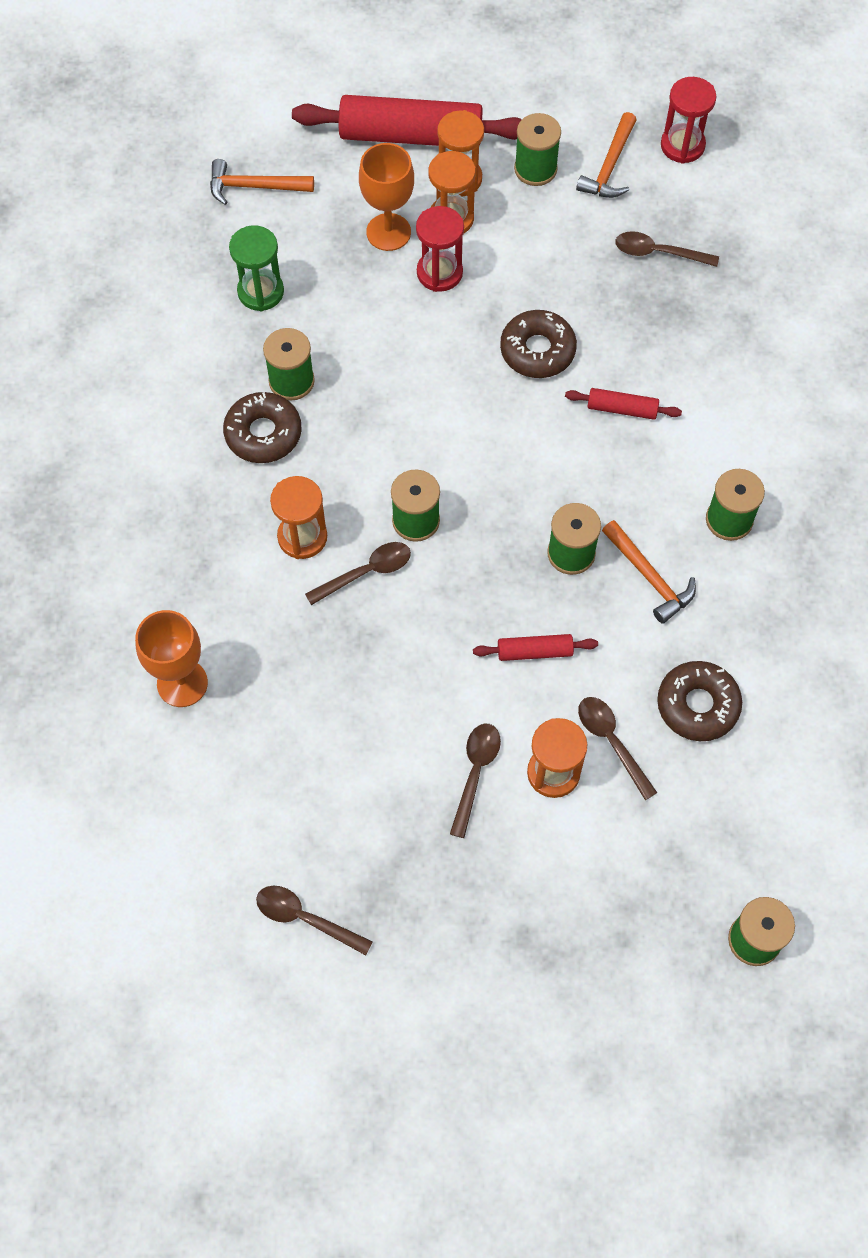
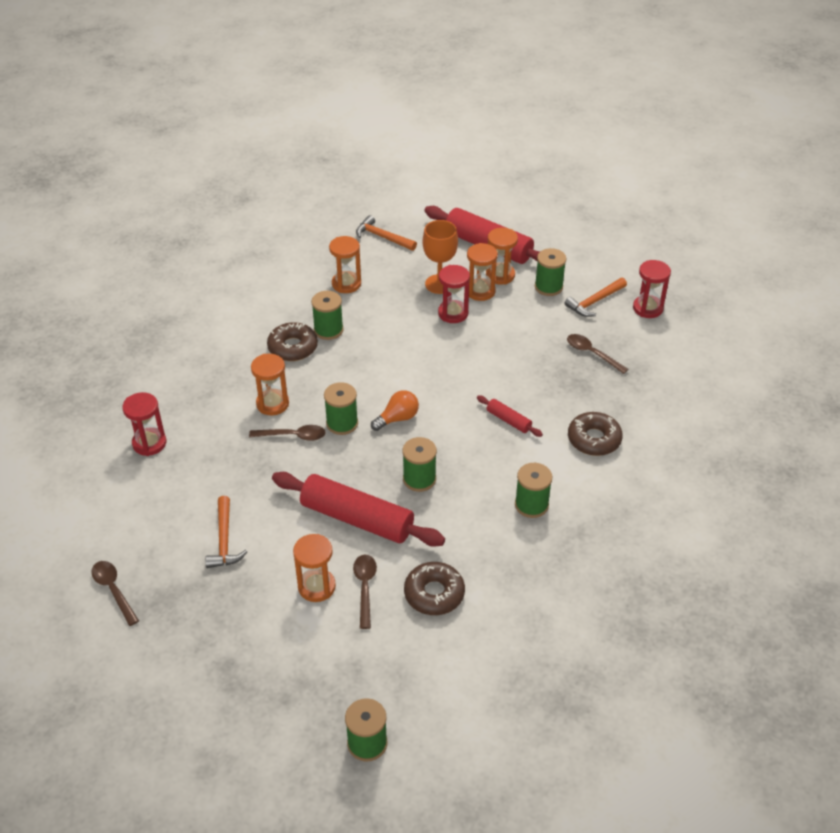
camera: 30 degrees right, 20 degrees down
(182, 683) = (149, 443): orange goblet -> red hourglass
(260, 292) = (346, 284): green hourglass -> orange hourglass
(475, 773) = (271, 564): brown spoon -> none
(481, 476) = (397, 418): none -> orange light bulb
(534, 651) = (357, 519): red rolling pin -> red rolling pin, size x2.19
(537, 350) = (480, 372): brown donut -> brown donut (594, 439)
(649, 577) = (457, 512): orange hammer -> orange hammer (224, 540)

